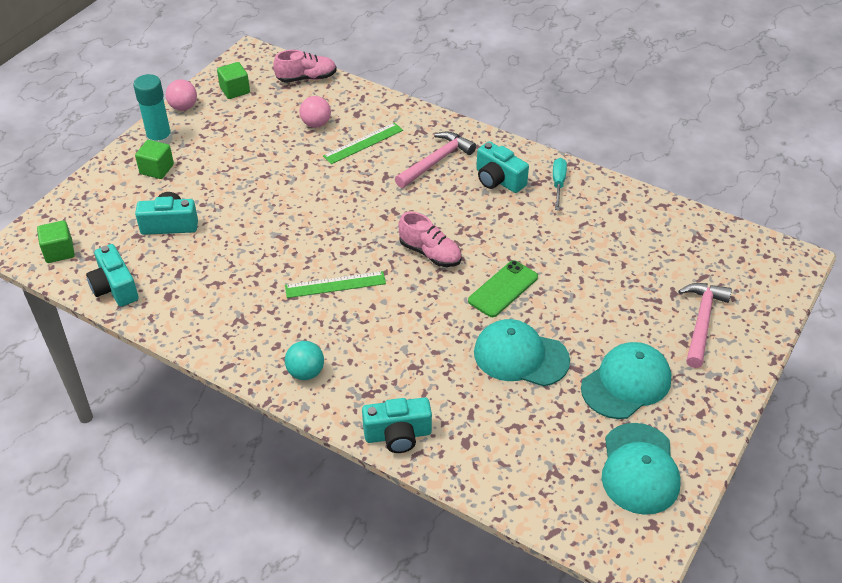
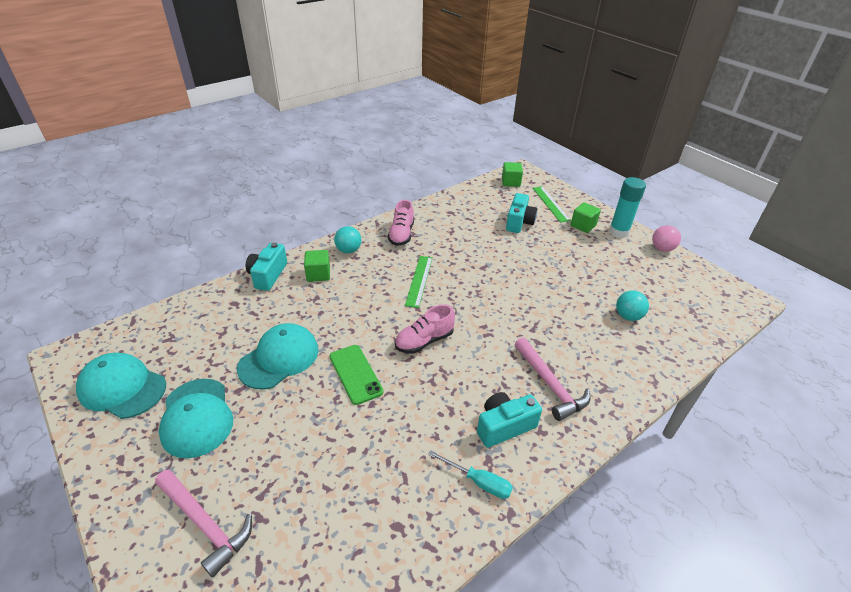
camera: 110 degrees right, 5 degrees down
(115, 287) = (468, 196): turquoise camera -> none
(235, 90) = (686, 279): green cube -> green cube (318, 274)
(306, 78) = (706, 327): pink shoe -> pink shoe (401, 234)
(316, 124) = (628, 316): pink ball -> turquoise ball
(363, 143) = (592, 340): green ruler -> green ruler (550, 204)

